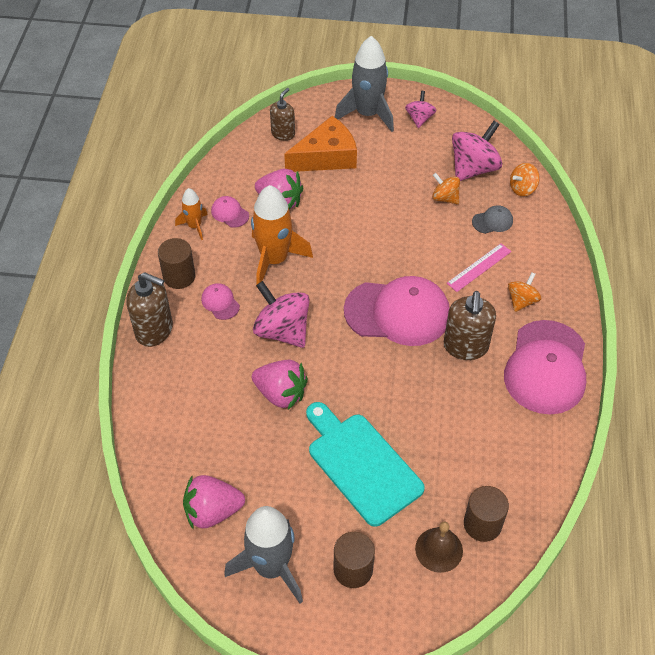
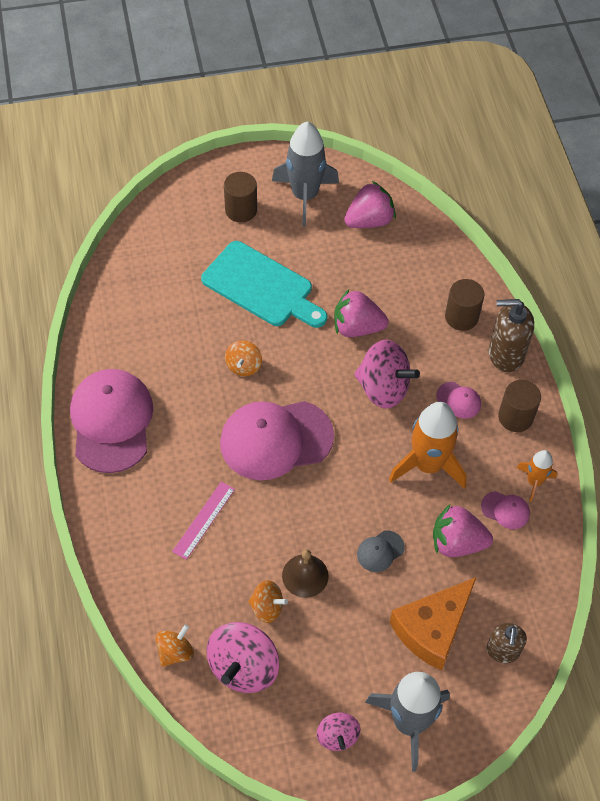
camera: 160 degrees right, 5 degrees up
(439, 549) = (177, 240): brown bell -> brown bell (305, 575)
(465, 346) = (196, 422): brown soap dispenser -> none
(482, 524) = (145, 268): brown cylinder -> brown cylinder (461, 317)
(492, 221) = (202, 589): grey cap -> grey cap (380, 551)
(522, 301) = (148, 491): orange spinning top -> orange spinning top (244, 366)

